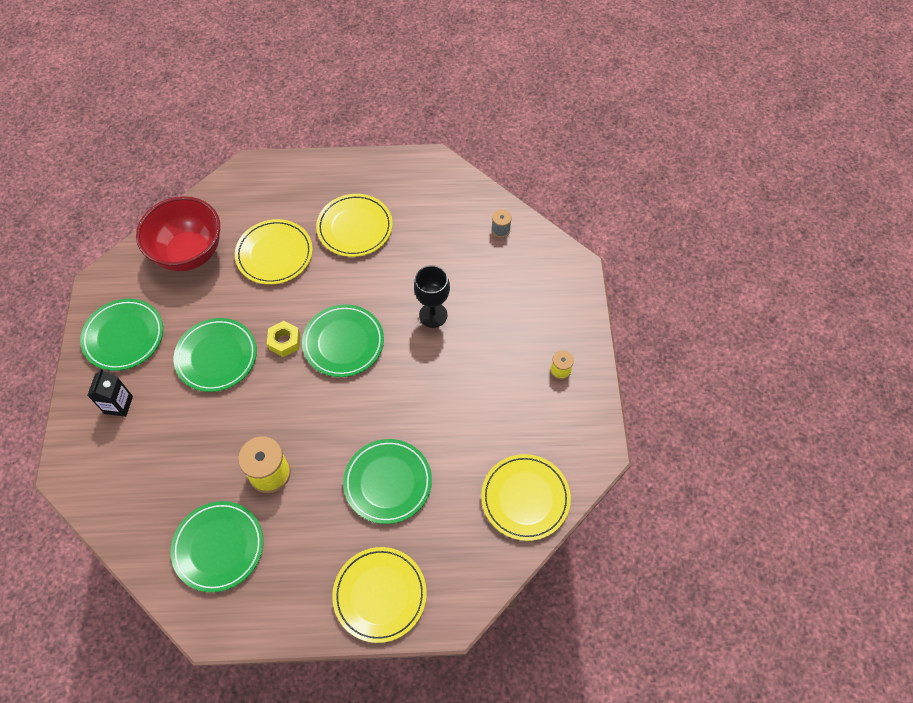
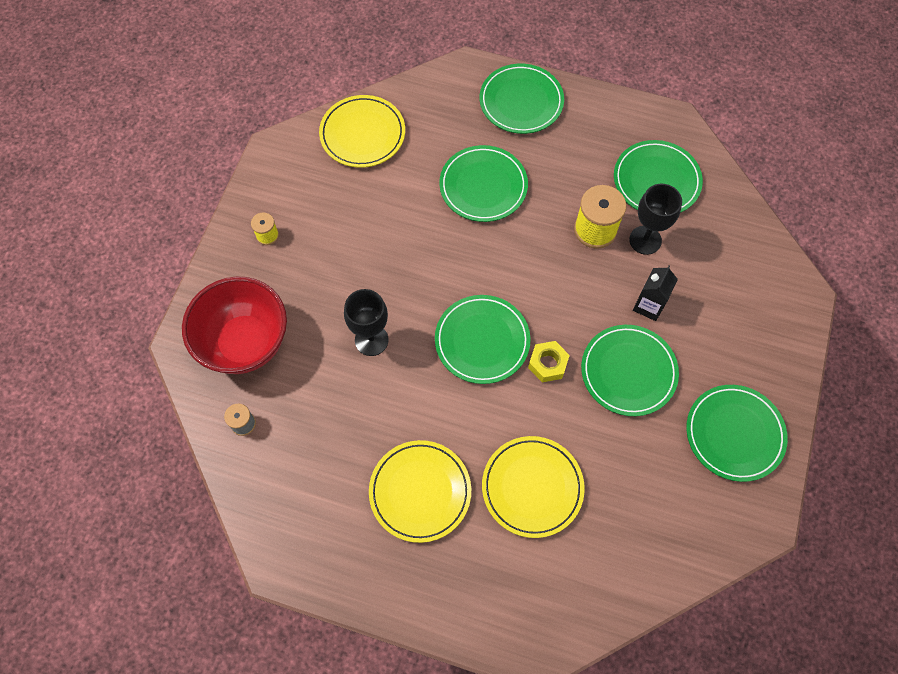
camera: 160 degrees left, 5 degrees up
(118, 405) = (744, 351): black carton -> black carton (649, 305)
(189, 253) = (641, 527): red bowl -> red bowl (245, 343)
(220, 478) = (645, 240): none -> black goblet
(380, 595) = (521, 101): yellow plate -> green plate

